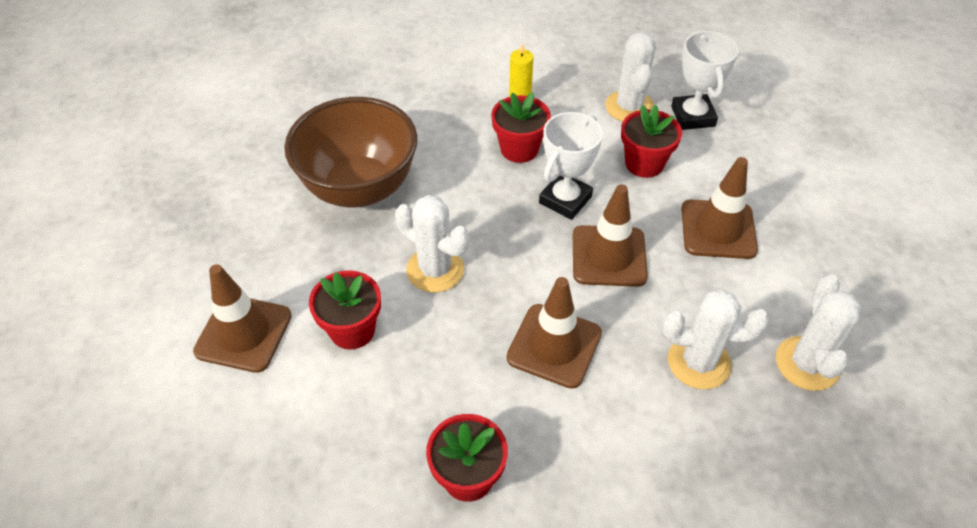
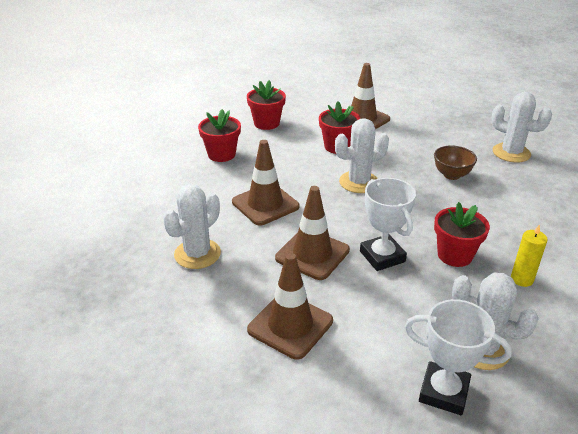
camera: 120 degrees right, 15 degrees down
(359, 188) = (451, 175): brown bowl -> brown bowl, size x0.46
(644, 163) = (395, 319): red flower pot -> red flower pot (266, 123)
(807, 363) = (144, 303): white cactus -> white cactus (511, 153)

